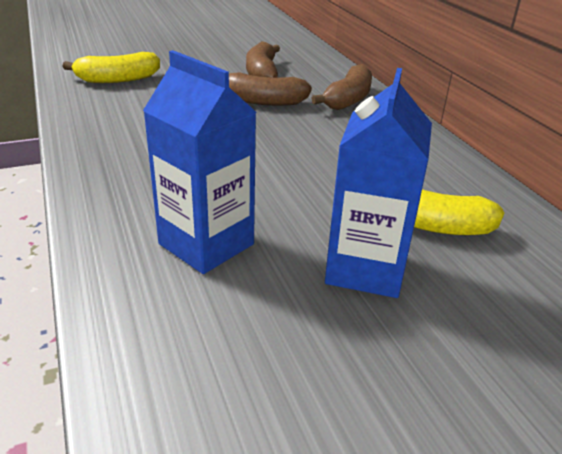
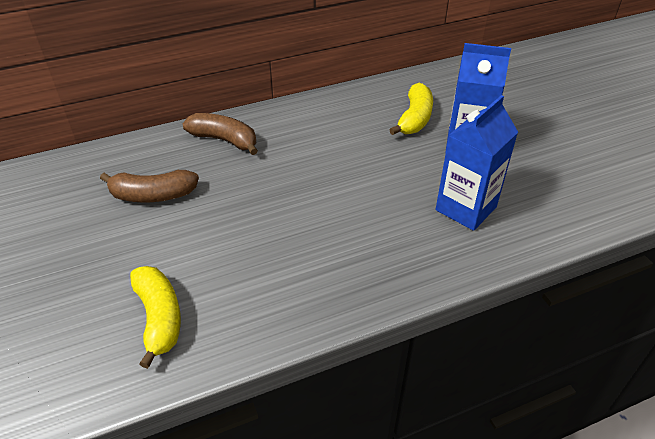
camera: 90 degrees left, 10 degrees up
(262, 101) = (229, 192): brown banana -> none

